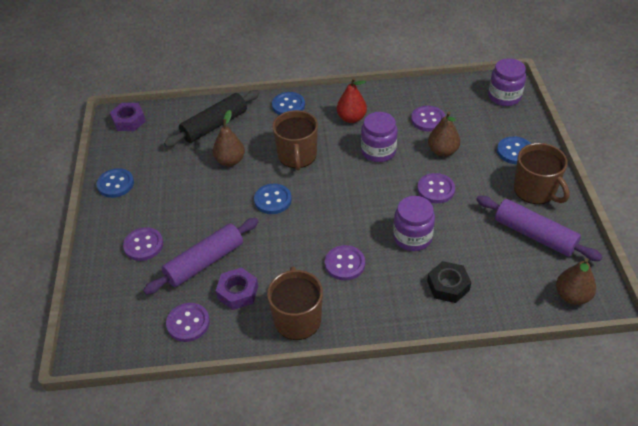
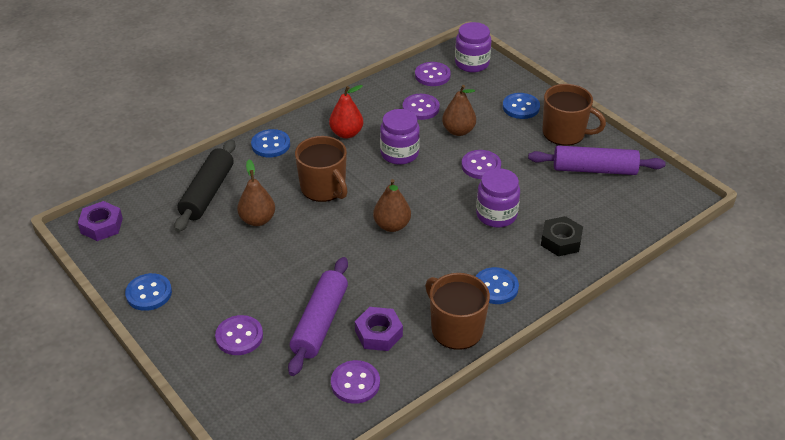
camera: 35 degrees left, 5 degrees down
(273, 200) = (336, 238): blue button -> blue button (495, 287)
(345, 264) = (456, 263): purple button -> purple button (432, 75)
(572, 296) = (662, 204): brown pear -> brown pear (392, 225)

